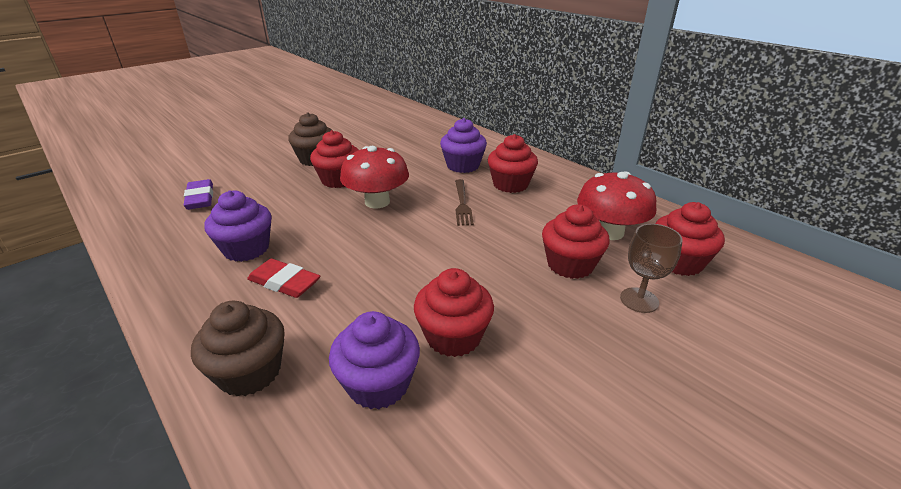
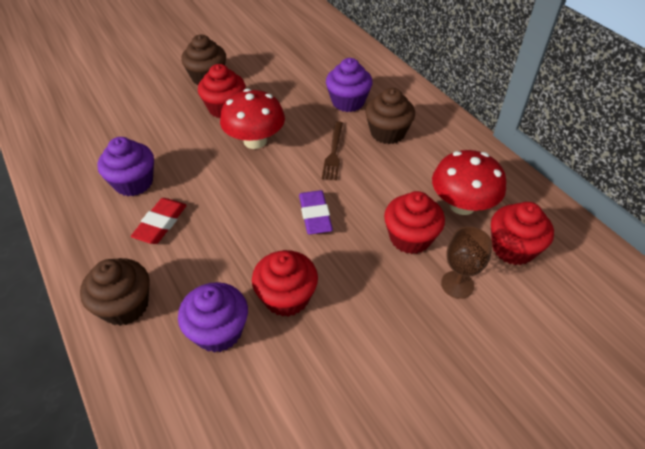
camera: 10 degrees right, 15 degrees up
(200, 198) = (99, 118): purple eraser -> purple eraser (315, 215)
(284, 282) = (160, 223): red eraser -> red eraser turned 75 degrees clockwise
(510, 184) = (387, 133): red cupcake -> brown cupcake

